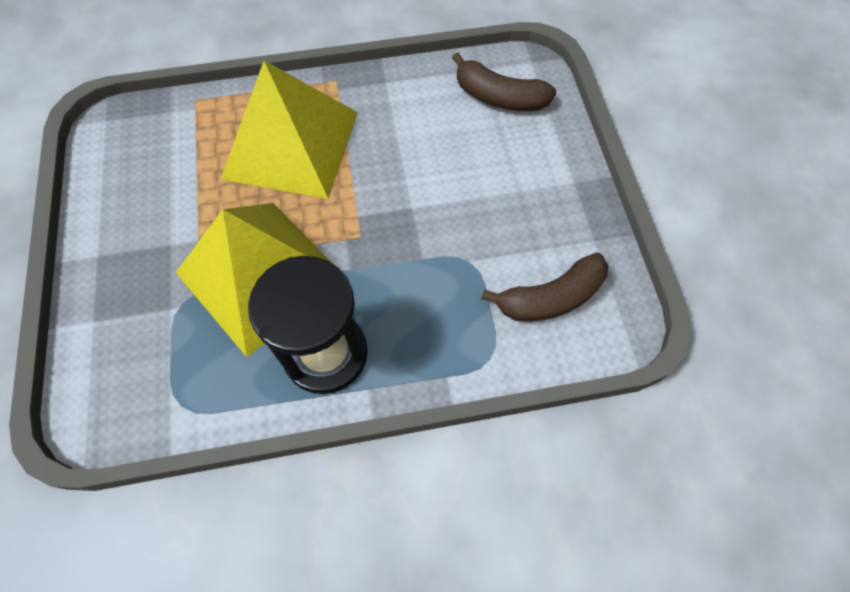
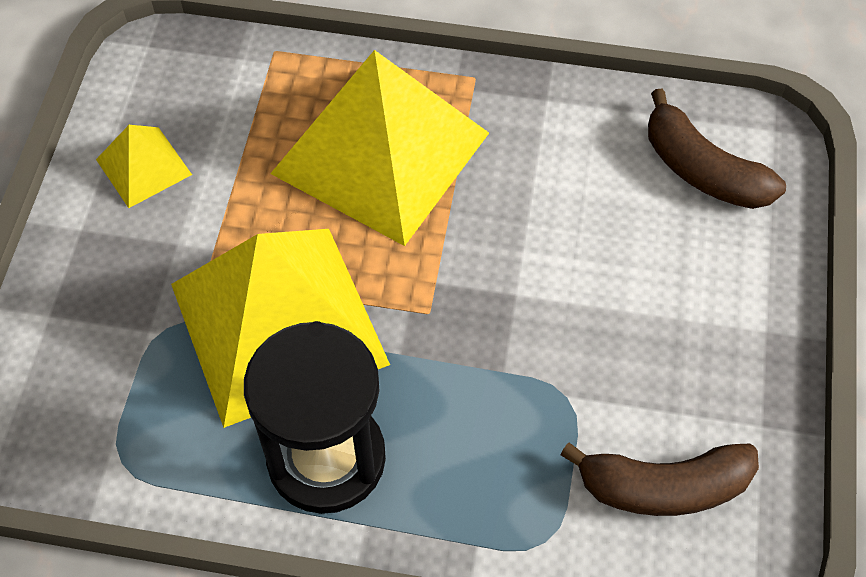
camera: 20 degrees right, 5 degrees down
(129, 200) = (144, 167): none -> yellow pyramid

